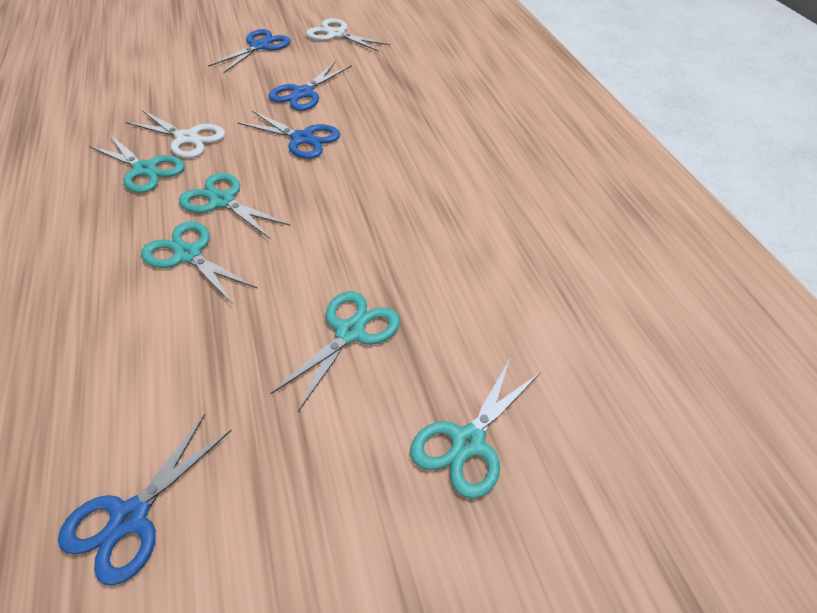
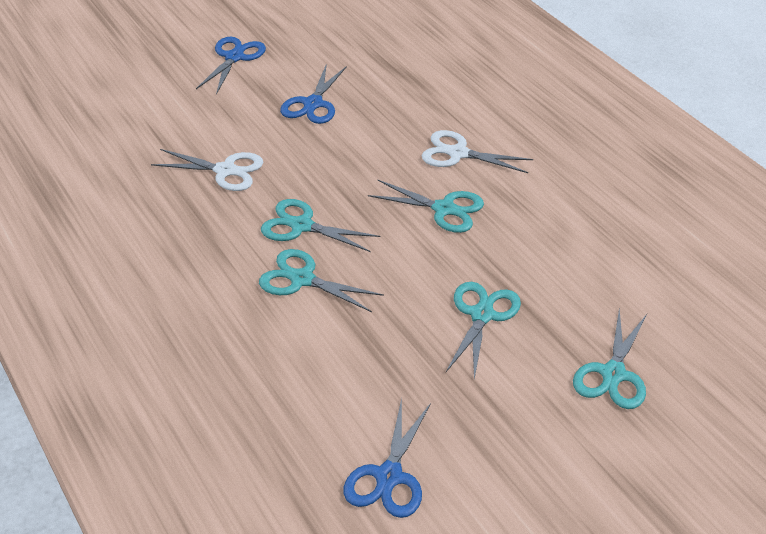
camera: 15 degrees left, 5 degrees down
(145, 169) = (205, 209): turquoise scissors -> turquoise scissors (444, 209)
(303, 139) = (341, 152): blue scissors -> none
(336, 34) = (308, 31): white scissors -> white scissors (457, 153)

